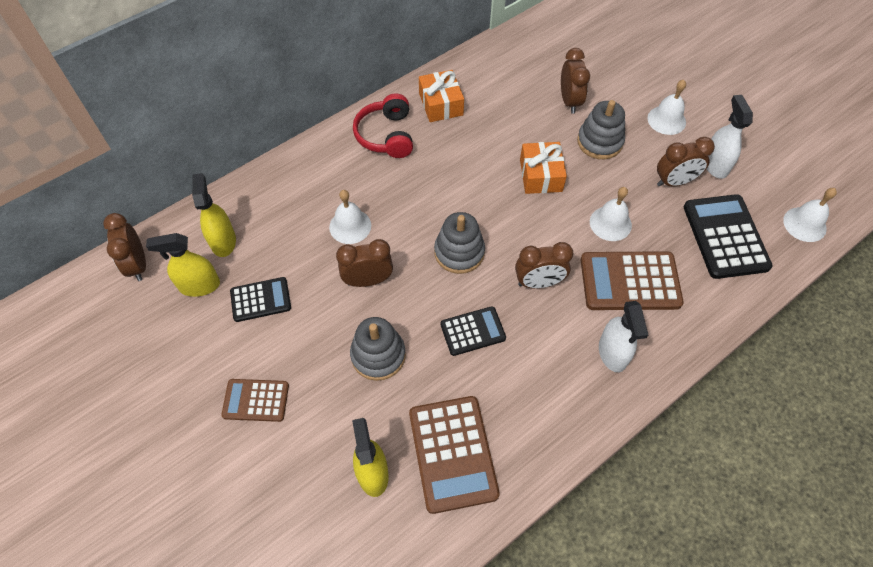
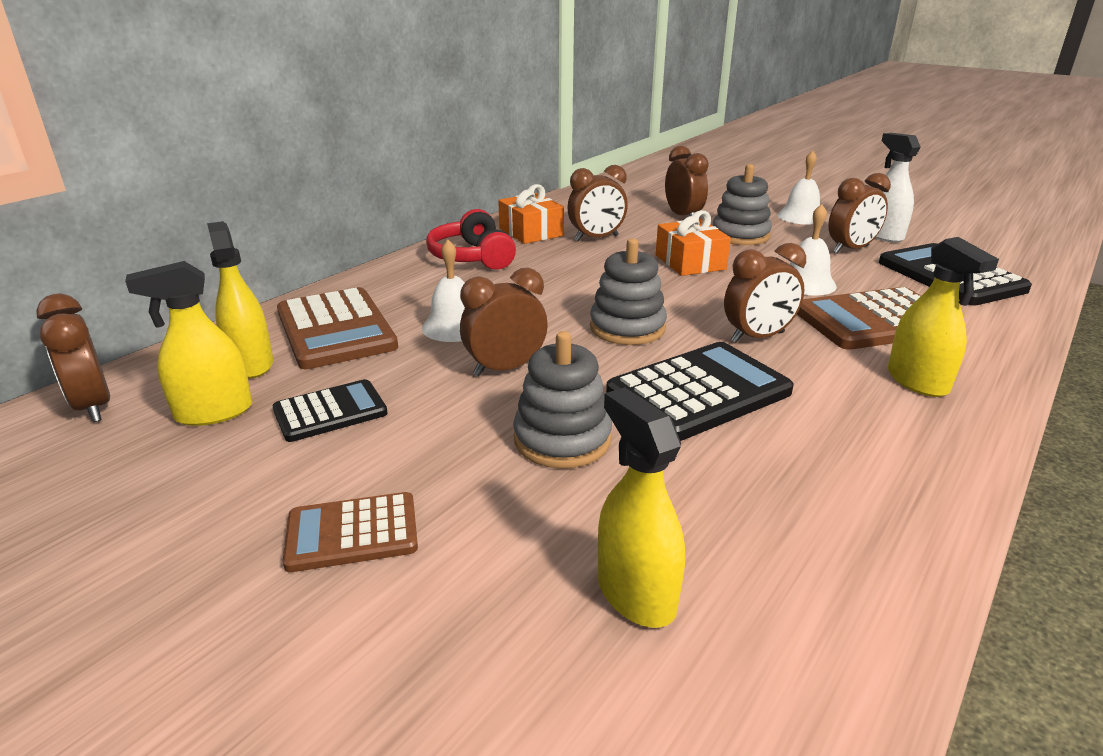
camera: 15 degrees left, 30 degrees down
(452, 453) = (769, 534): brown calculator -> brown calculator (335, 329)
(473, 331) = (698, 392): black calculator -> black calculator, size x1.68
(486, 124) = (596, 238): none -> brown clock
(612, 353) = (917, 381): white spray bottle -> yellow spray bottle
(804, 224) = (1025, 258): white bell -> none

